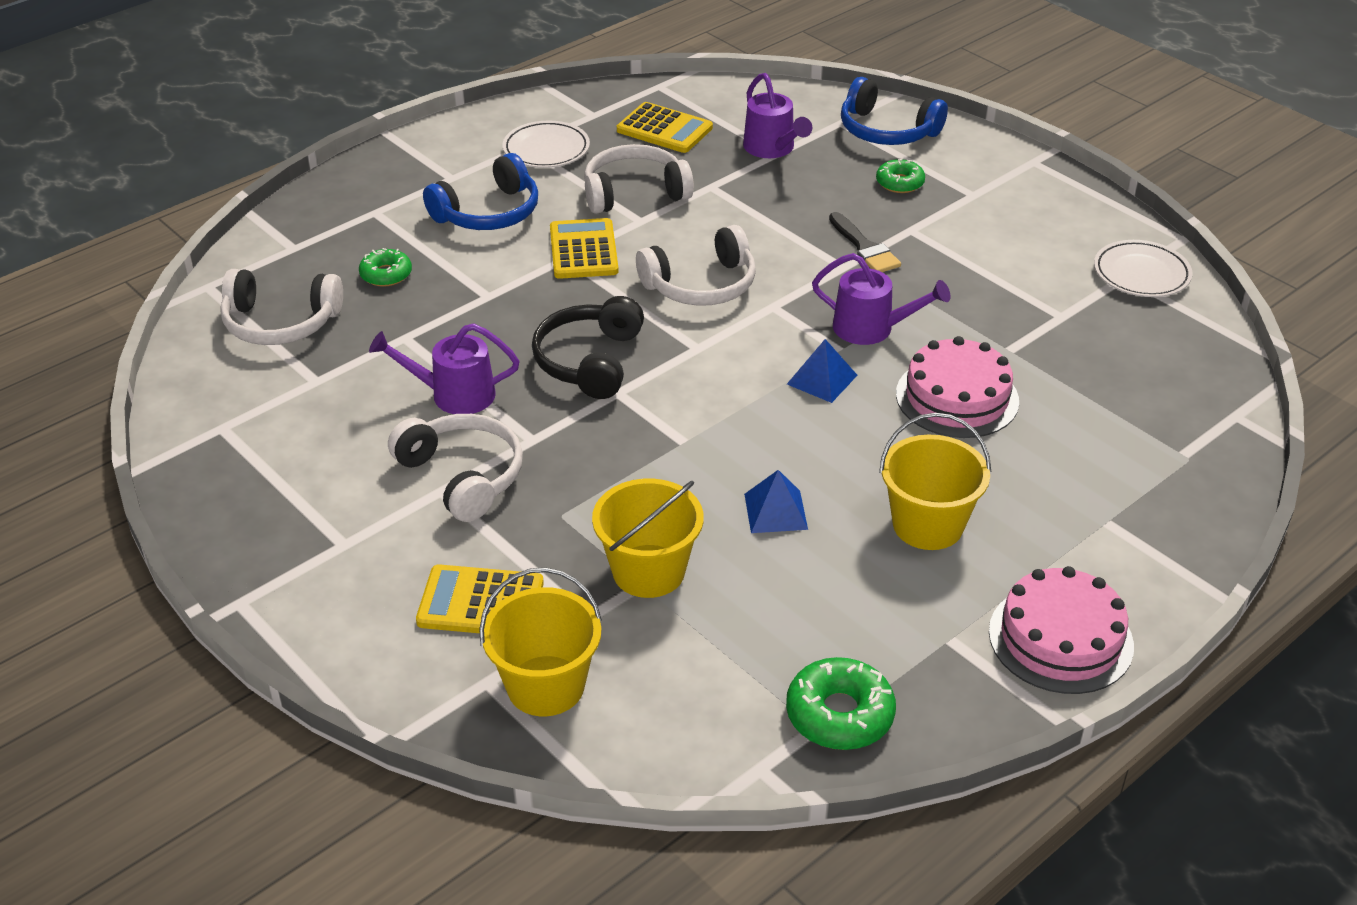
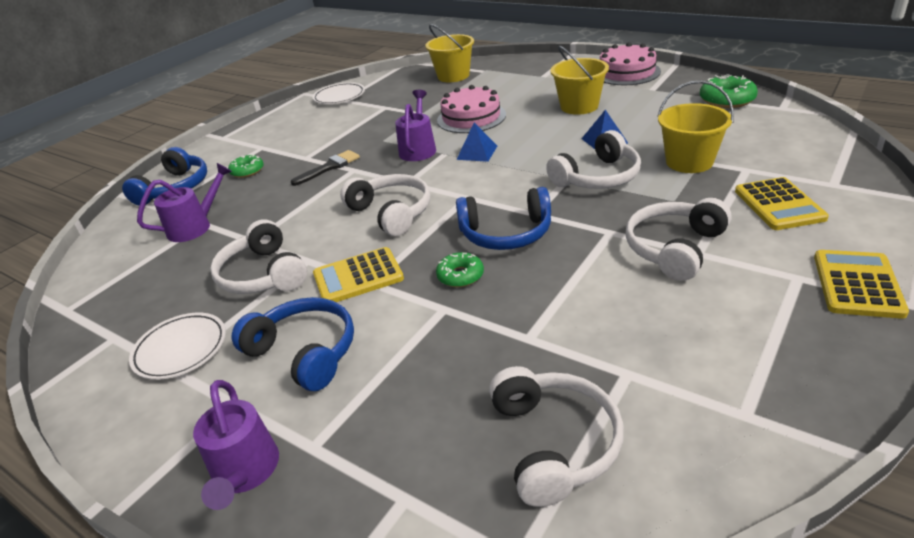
camera: 100 degrees left, 5 degrees down
(386, 274) = (433, 389): green donut -> green donut (460, 275)
(453, 395) = (588, 283): purple watering can -> purple watering can (245, 473)
(545, 686) = (811, 167): yellow bucket -> yellow bucket (453, 76)
(590, 361) = (506, 233): black headphones -> blue headphones
(664, 129) = (153, 286): yellow calculator -> yellow calculator (857, 284)
(668, 470) = (597, 177): none -> white headphones

